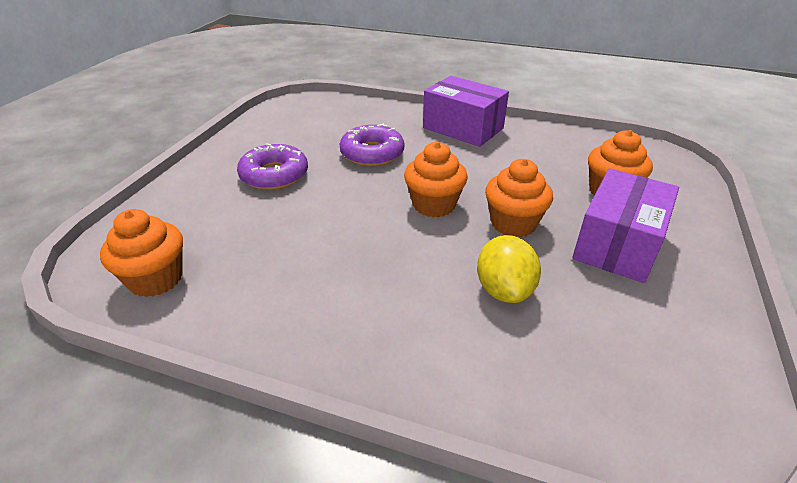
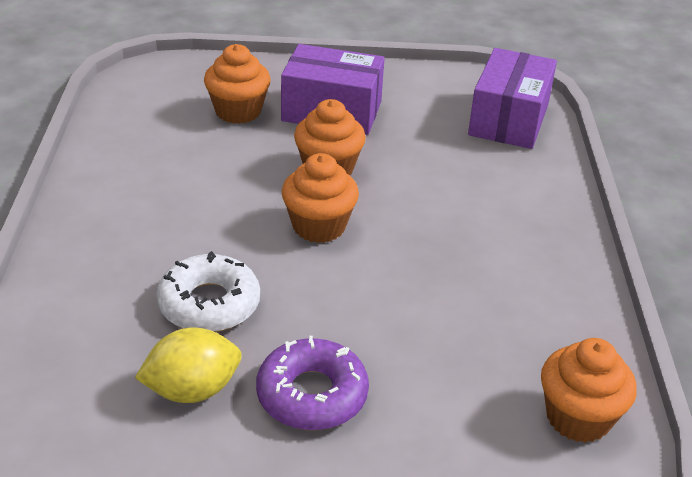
camera: 110 degrees left, 0 degrees up
(372, 153) = (209, 304): purple donut -> white donut
(463, 128) = (100, 226): purple box -> purple box (509, 119)
(504, 290) = (433, 169): yellow lemon -> yellow lemon (192, 390)

